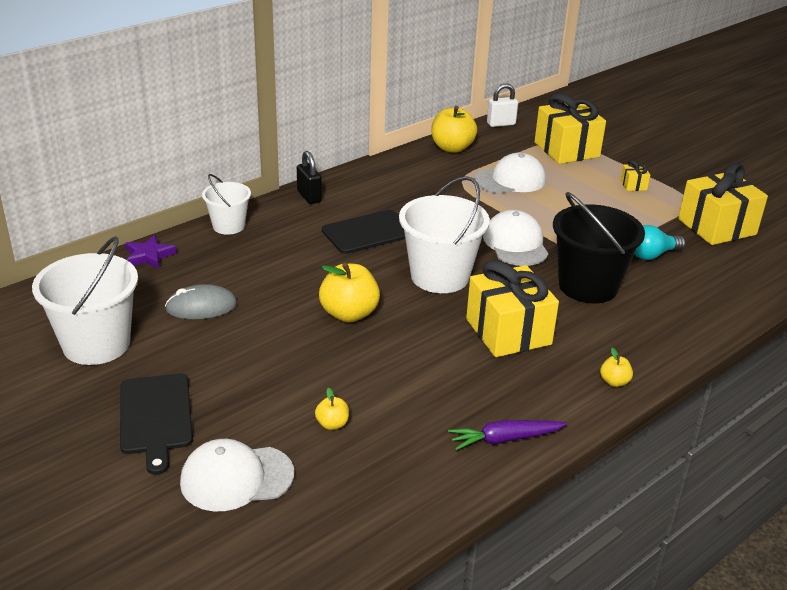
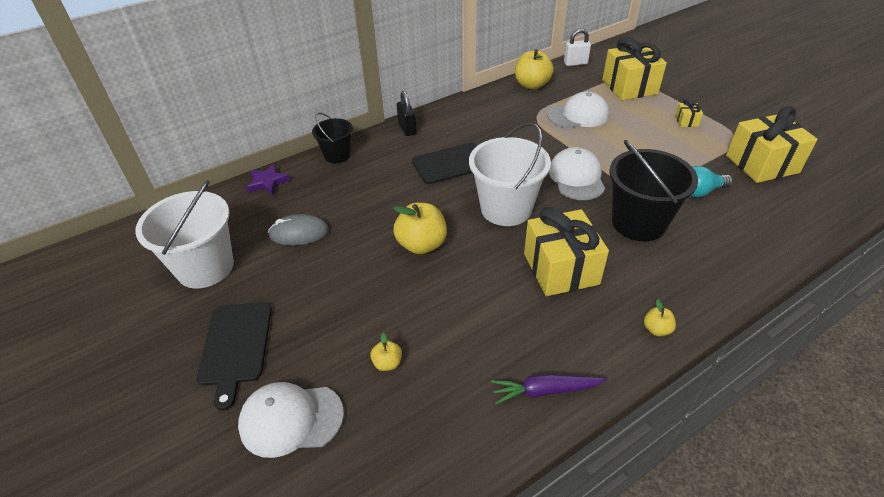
camera: 10 degrees right, 10 degrees up
(229, 226) = (337, 155): white bucket -> black bucket

